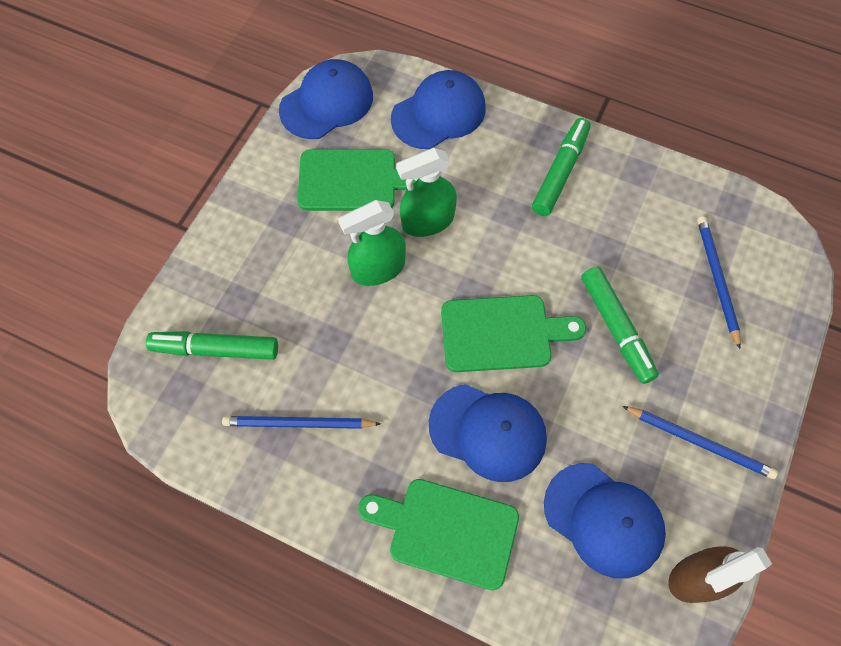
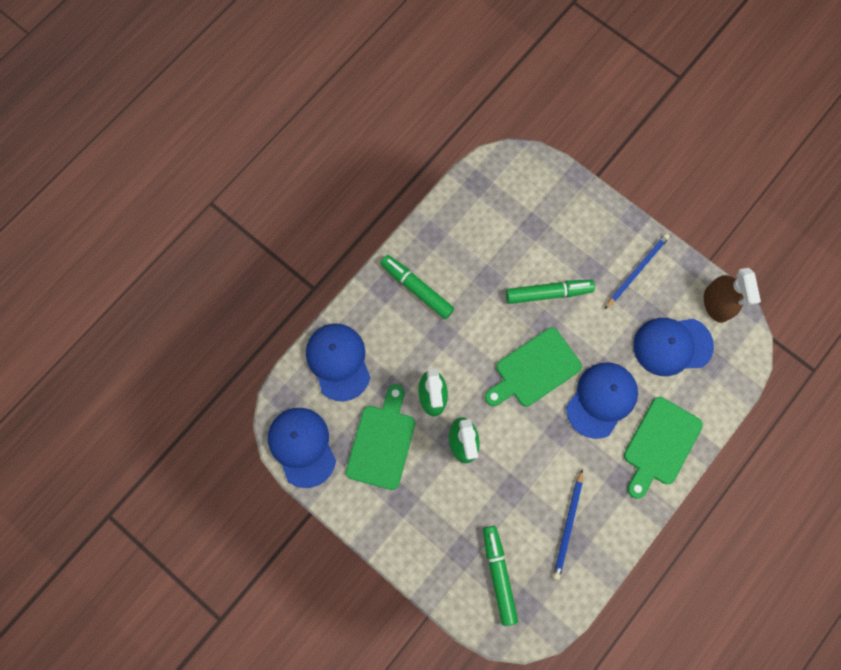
camera: 75 degrees left, 10 degrees up
(216, 349) = (498, 575): green marker -> green marker turned 150 degrees clockwise
(502, 333) = (534, 369): green cutting board -> green cutting board turned 135 degrees counterclockwise
(603, 519) = (672, 346): blue cap -> blue cap turned 150 degrees counterclockwise
(716, 280) = (529, 216): blue pencil -> none

